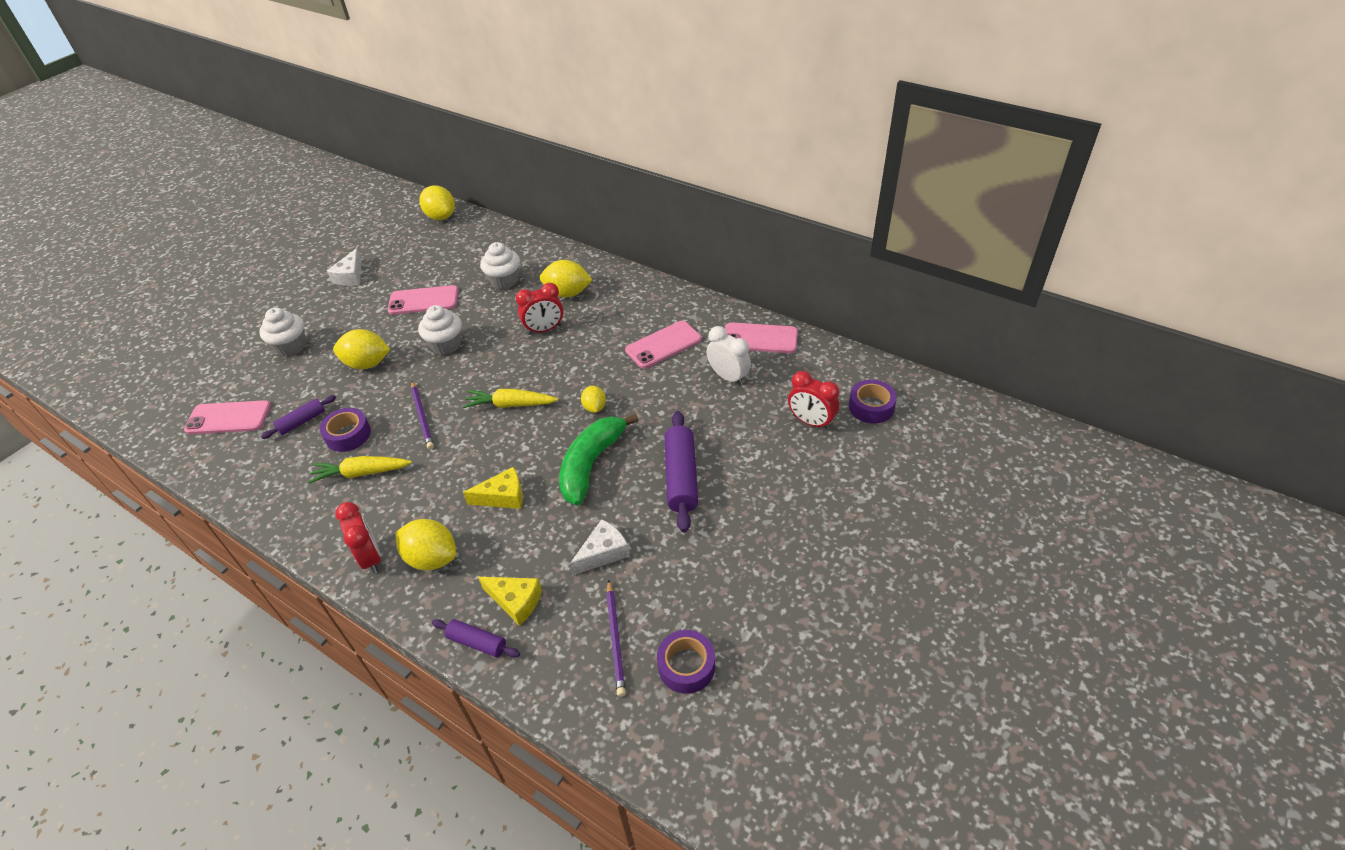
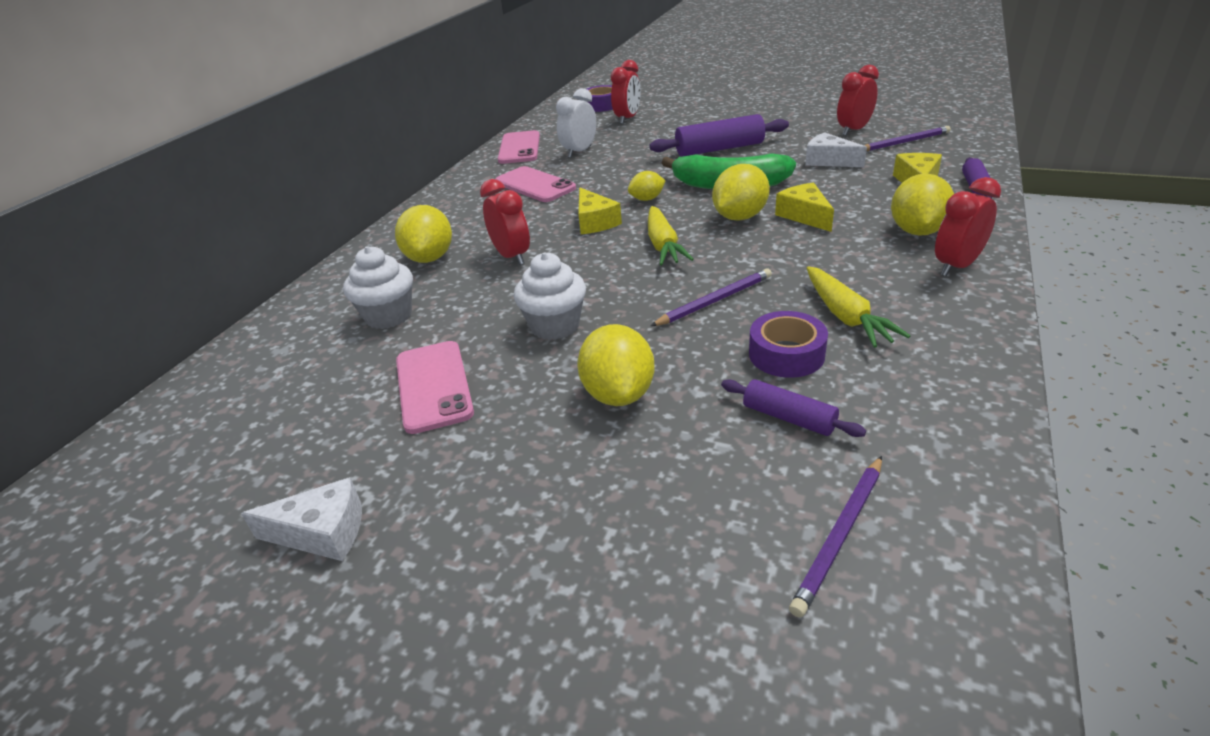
camera: 100 degrees left, 10 degrees down
(228, 418) = (840, 535): pink phone -> purple pencil
(291, 347) = (591, 531): white cupcake -> none
(441, 217) = (121, 457): yellow lemon -> yellow lemon (739, 217)
(571, 373) = (595, 222): none -> yellow cheese
(675, 607) = (853, 130): none -> red clock
(686, 666) = (898, 120): purple tape -> none

